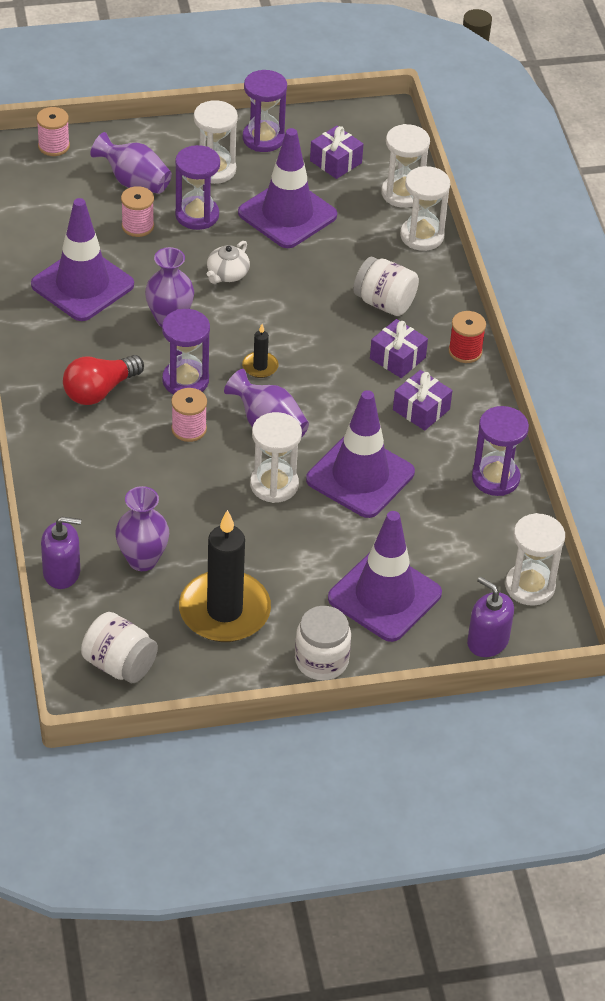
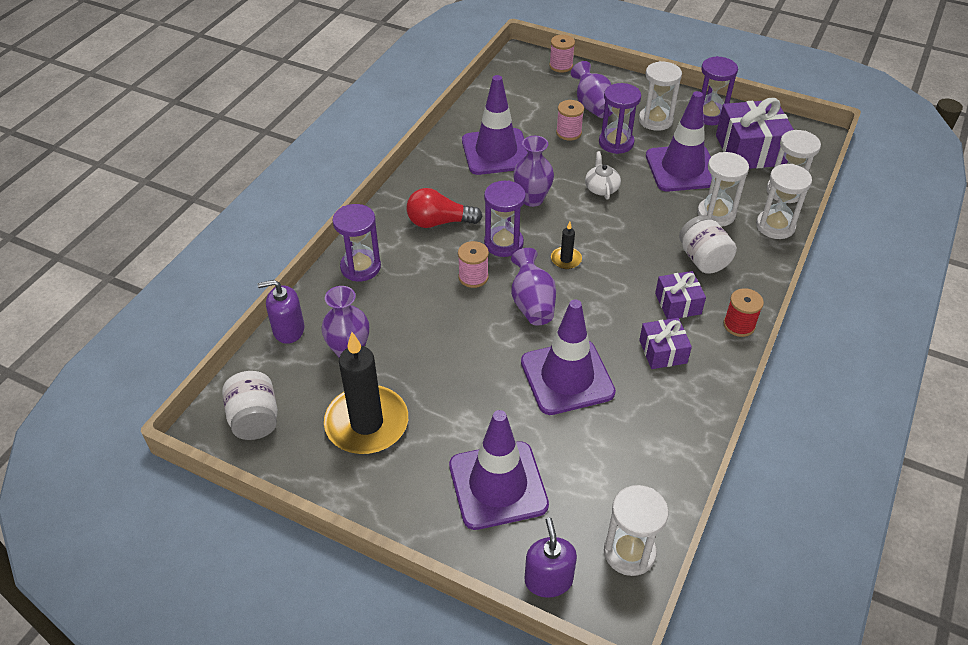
camera: 40 degrees right, 0 degrees up
(62, 572) = (288, 330): purple soap dispenser -> purple soap dispenser turned 135 degrees clockwise
(227, 274) = (601, 188): white teapot -> white teapot turned 105 degrees clockwise
(274, 485) = (495, 348): white hourglass -> white hourglass (716, 214)
(321, 660) = (398, 509): white jar -> none
(336, 162) = (750, 150): purple gift -> purple gift, size x1.80
(495, 478) = (679, 439): purple hourglass -> purple hourglass (360, 267)

